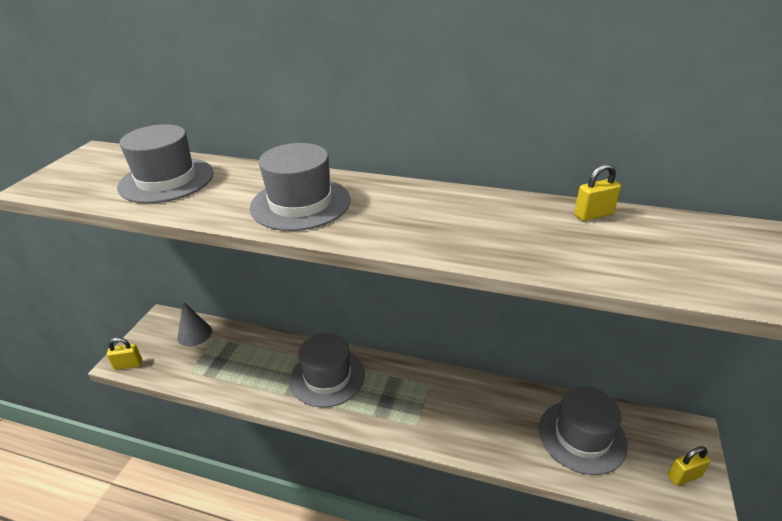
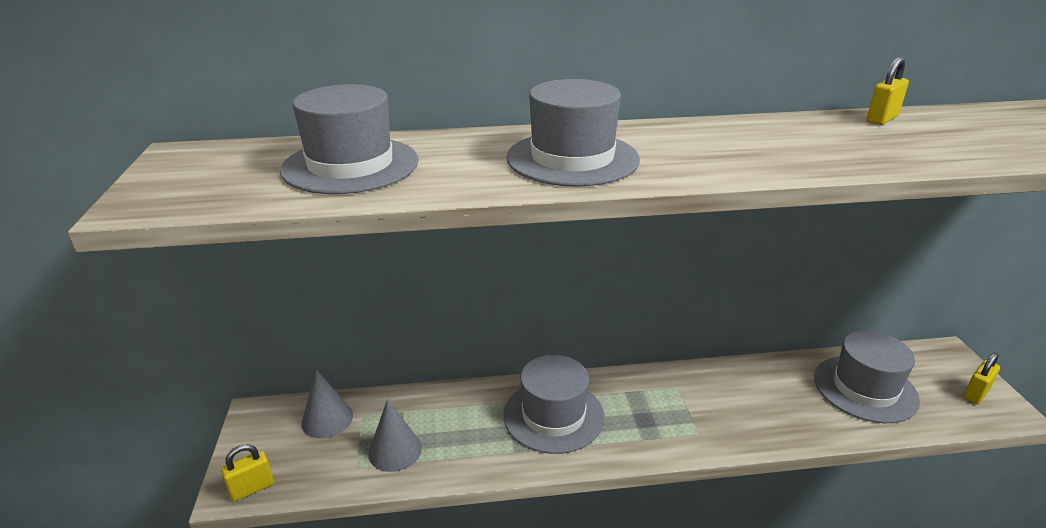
camera: 25 degrees left, 5 degrees down
(216, 368) = (395, 450): none -> grey cone

